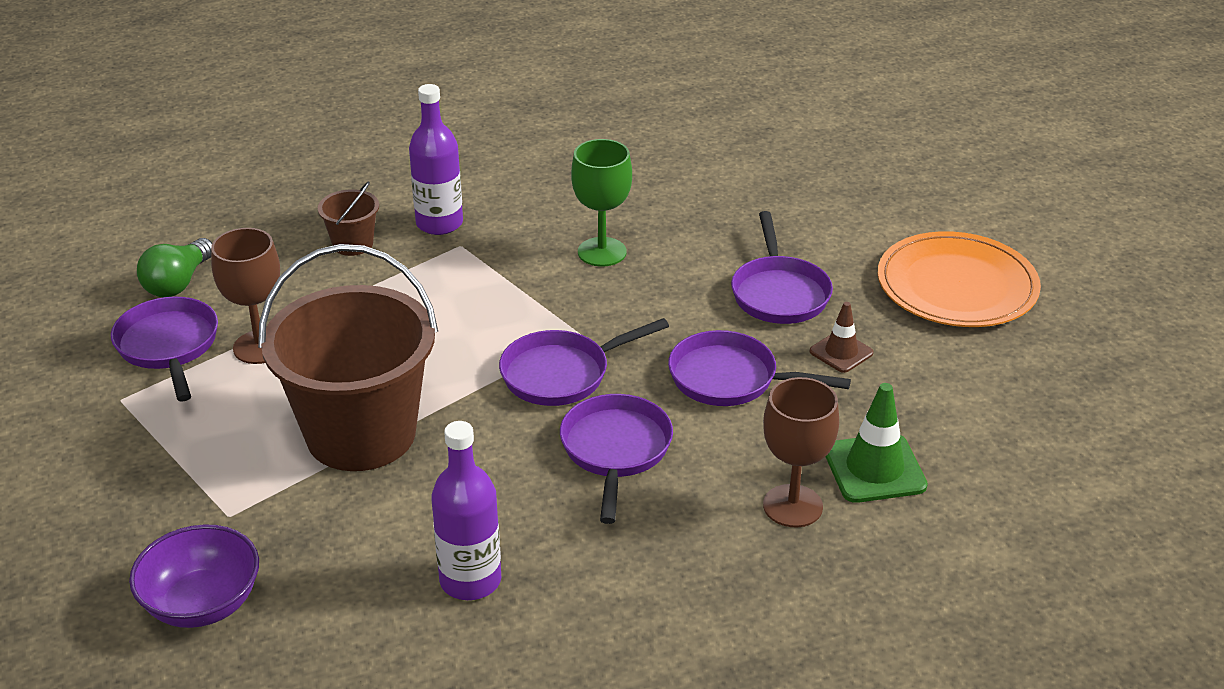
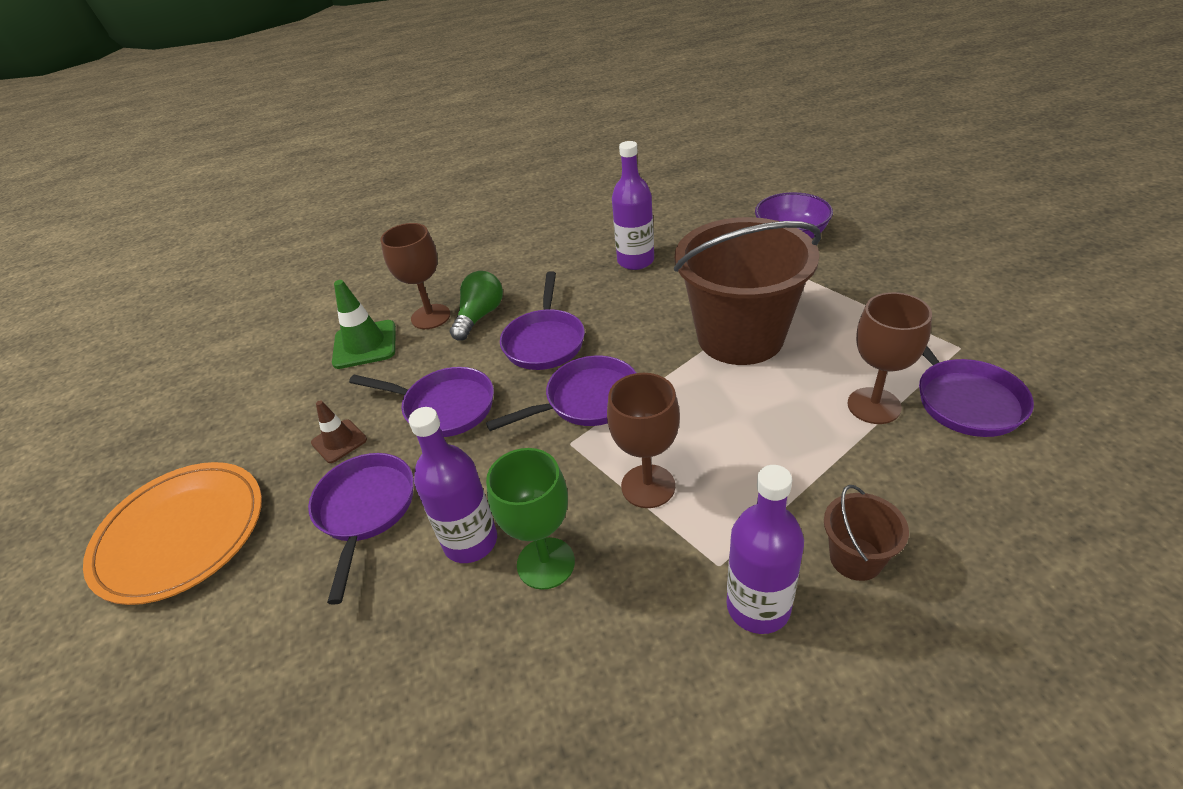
camera: 175 degrees left, 5 degrees up
(178, 283) = (1025, 479): green light bulb -> green light bulb (479, 316)
(507, 296) = (648, 486): none -> brown goblet
(670, 267) = (470, 541): none -> purple bottle

